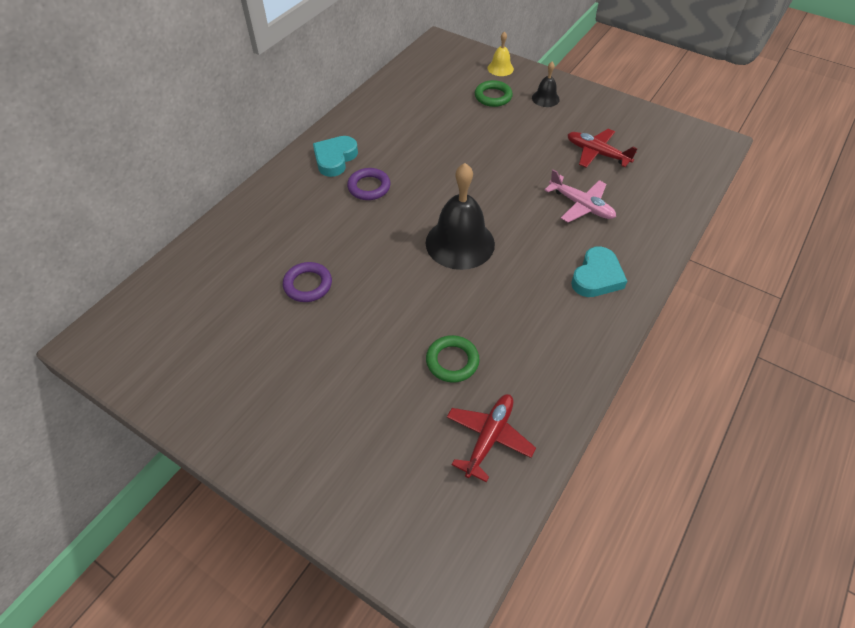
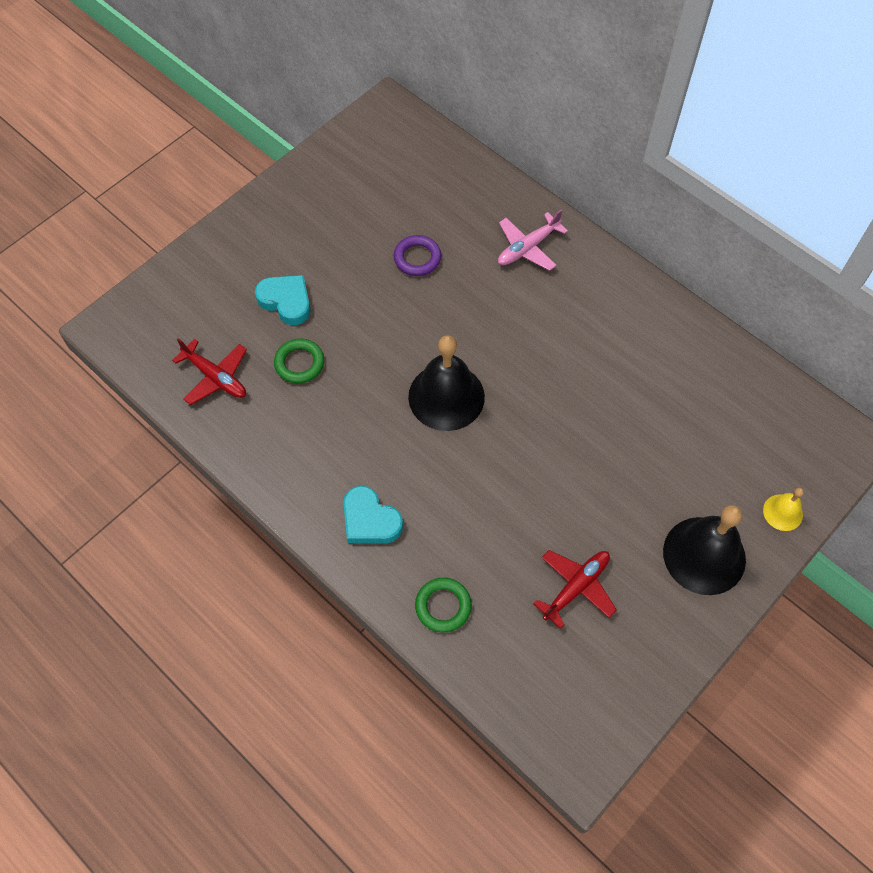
camera: 100 degrees right, 10 degrees up
(335, 159) = (602, 294): turquoise heart -> turquoise heart (286, 301)
(369, 187) = (548, 322): purple ring -> none
(493, 96) = (712, 487): green ring -> green ring (443, 606)
(545, 98) = (704, 555): black bell -> black bell, size x2.04
(581, 205) = (482, 538): pink plane -> pink plane (527, 248)

